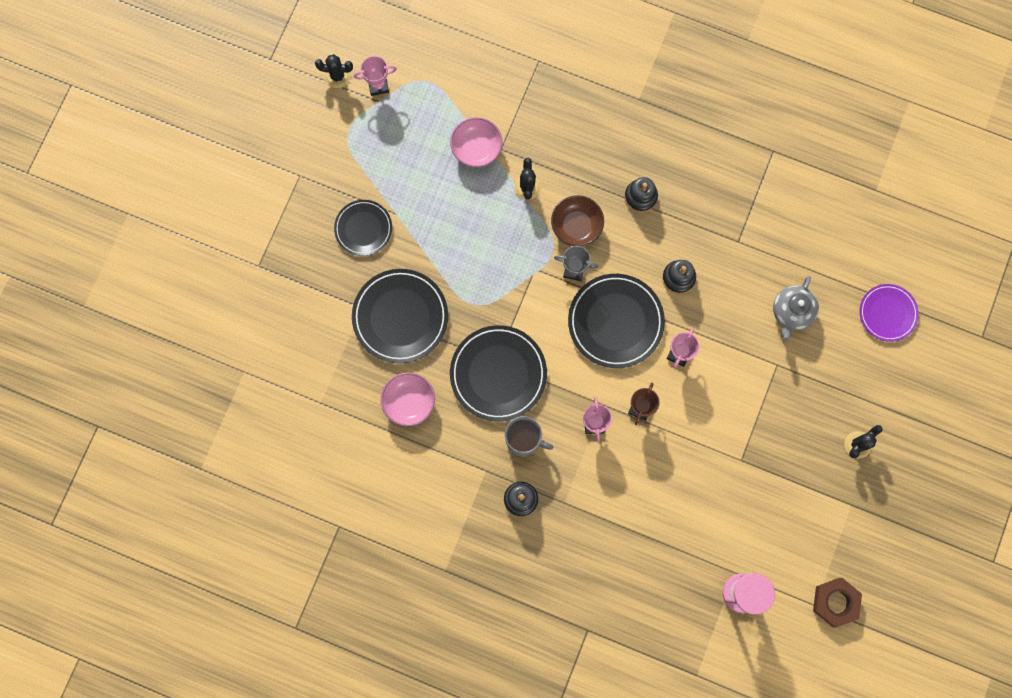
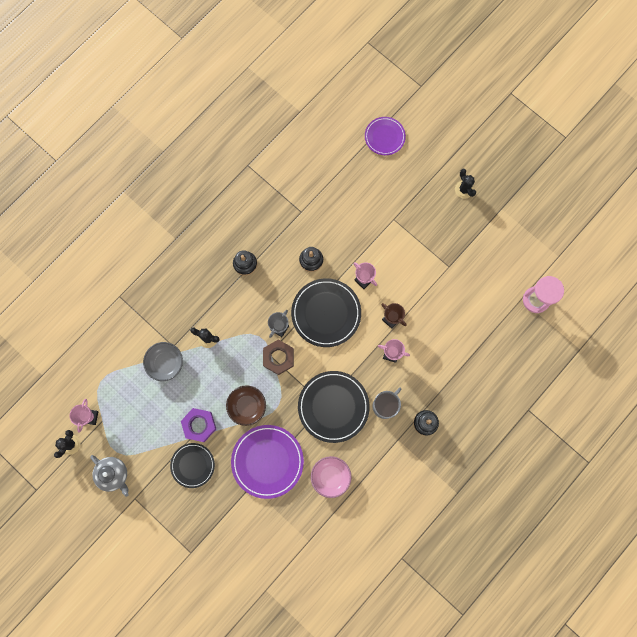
camera: 70 degrees left, 0 degrees up
(400, 317) = (267, 461): black plate -> purple plate
(415, 218) = (199, 425): none -> purple nut
(476, 148) = (165, 363): pink bowl -> grey bowl
(576, 226) = (249, 314): brown bowl -> brown bowl (247, 406)
(791, 312) = (362, 196): grey teapot -> grey teapot (113, 474)
(835, 602) = (560, 243): brown nut -> brown nut (278, 358)

